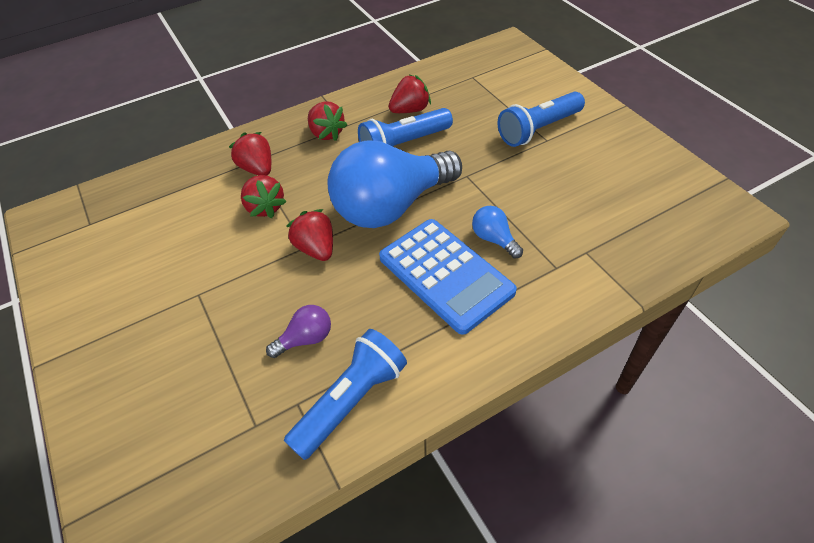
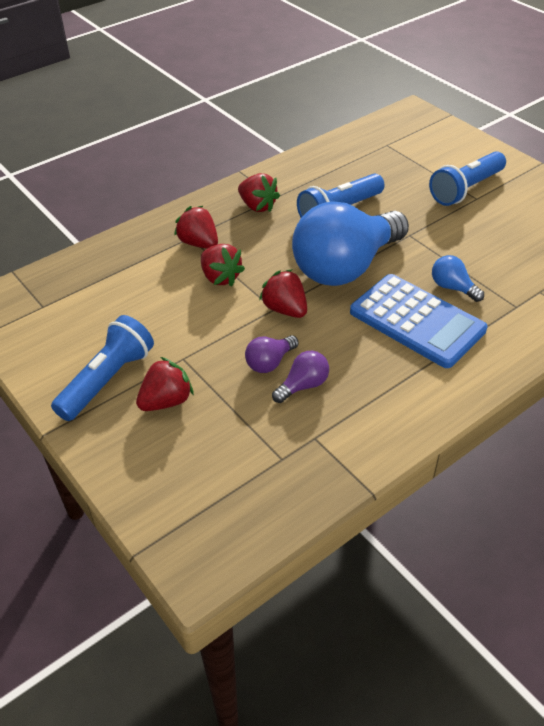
camera: 10 degrees left, 5 degrees down
(281, 308) = (270, 362): none -> purple light bulb
(351, 400) = (363, 430): blue flashlight -> blue flashlight (107, 379)
(410, 110) = (334, 179): red strawberry -> red strawberry (166, 401)

